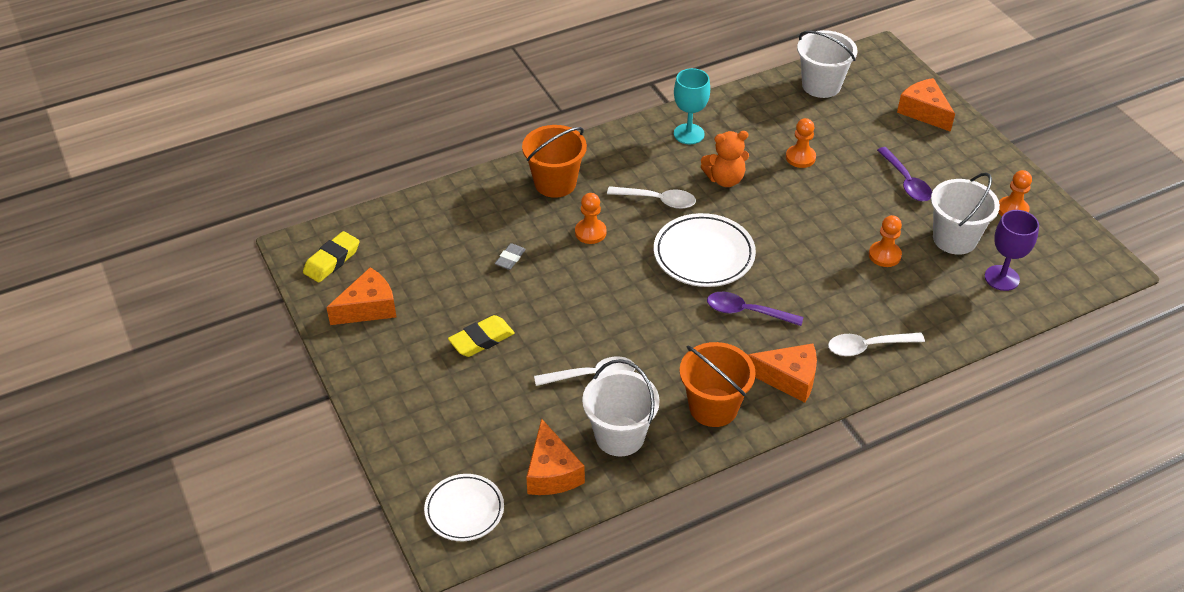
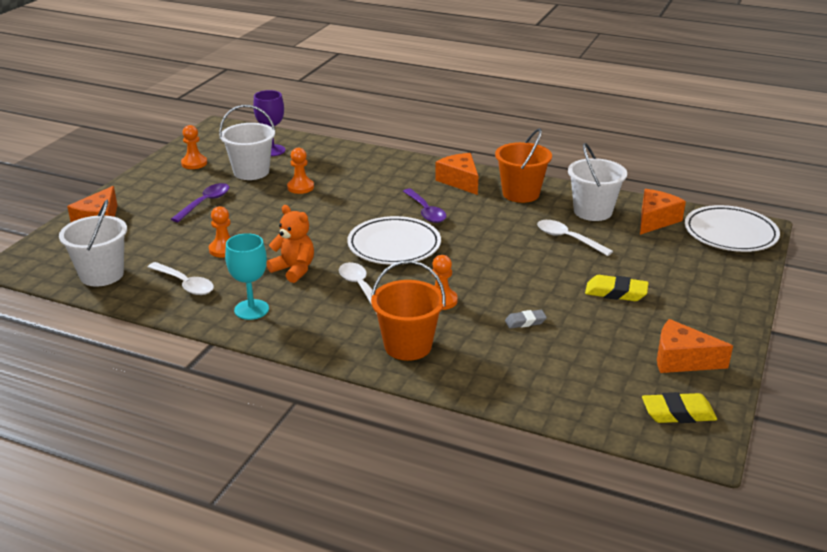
camera: 130 degrees left, 15 degrees down
(464, 510) = (730, 234): white plate -> white plate, size x1.51
(868, 347) = (395, 168): white spoon -> white spoon (185, 284)

